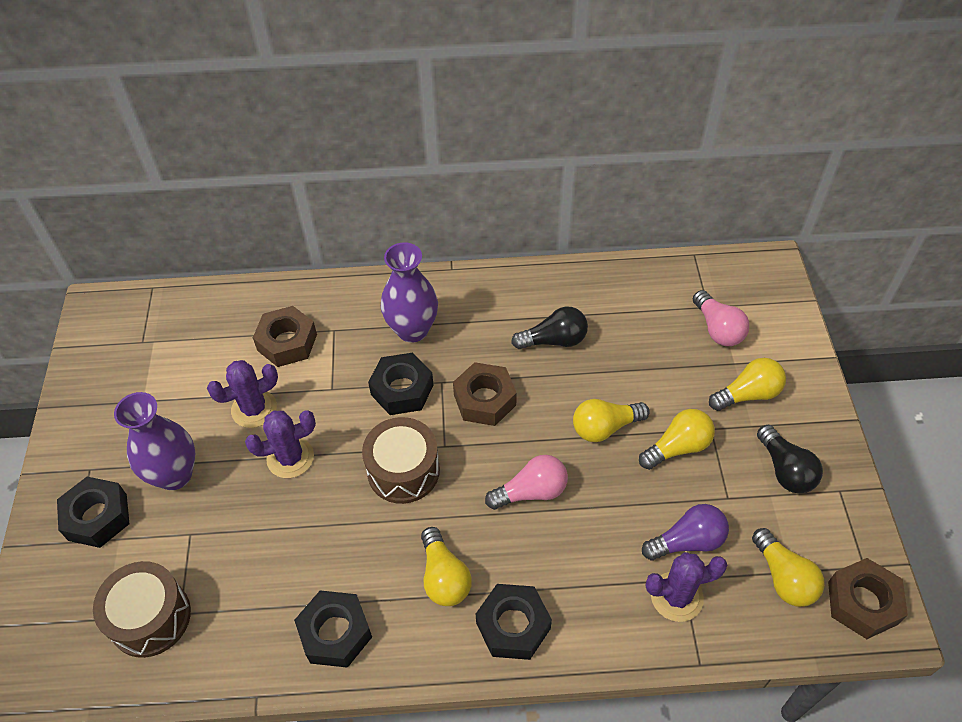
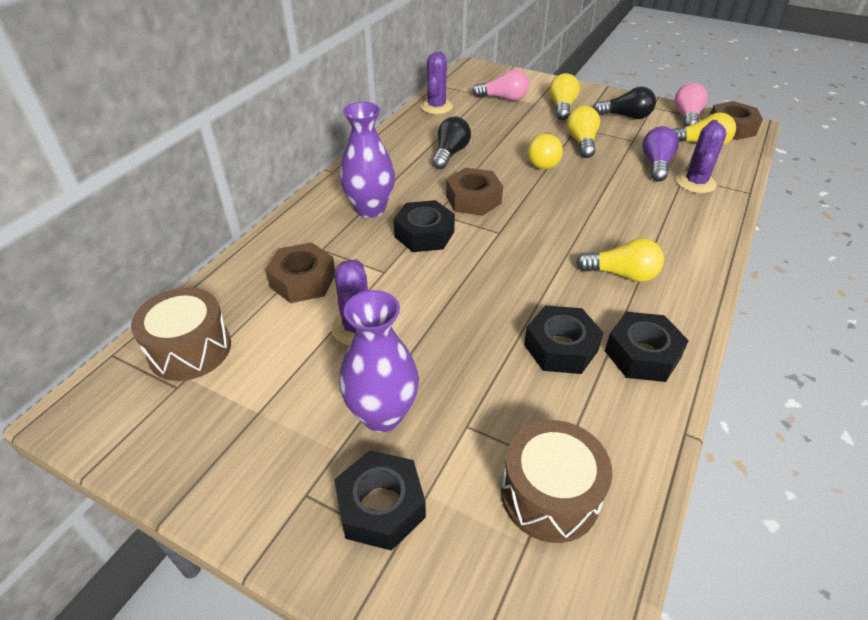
camera: 60 degrees left, 10 degrees down
(290, 458) = (435, 322): purple cactus -> purple cactus (436, 107)
(403, 470) = (505, 260): brown drum -> brown drum (190, 349)
(513, 626) = (684, 256): black nut -> black nut (560, 347)
(531, 492) = (573, 208): pink light bulb -> pink light bulb (687, 117)

